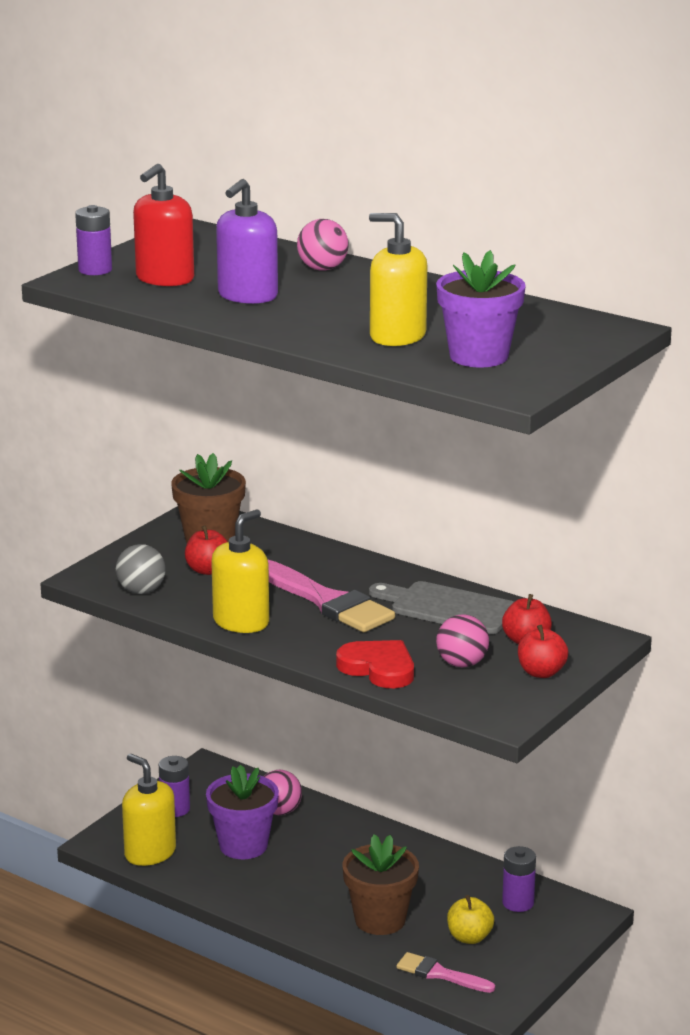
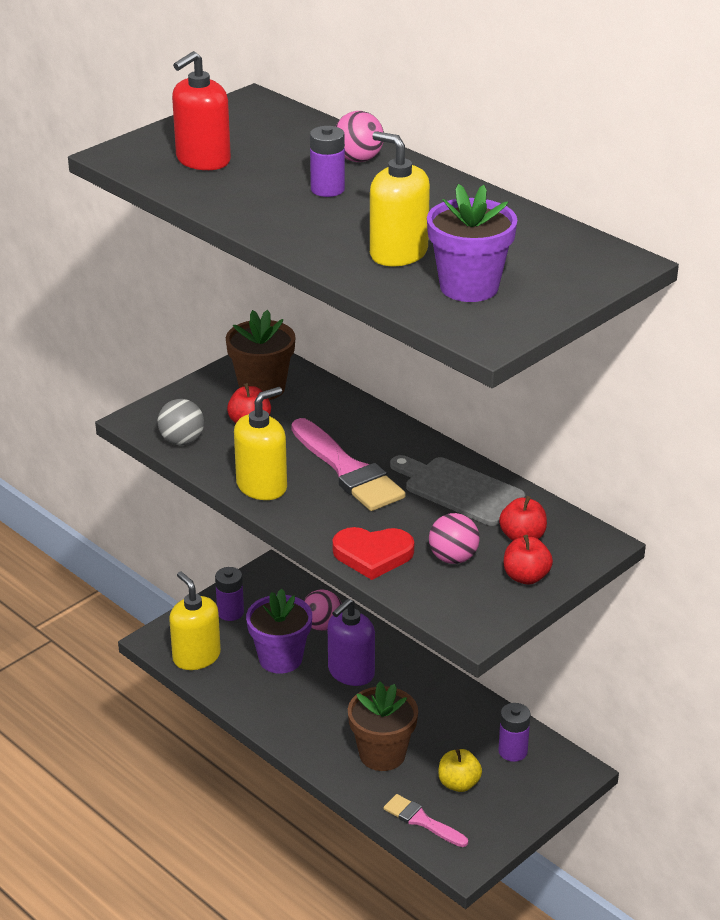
camera: 10 degrees right, 10 degrees up
(95, 270) = (142, 144): purple battery -> purple battery (327, 189)
(247, 296) = (273, 188): purple soap dispenser -> purple soap dispenser (351, 672)
(378, 668) = (373, 555): red heart -> red heart turned 135 degrees clockwise

